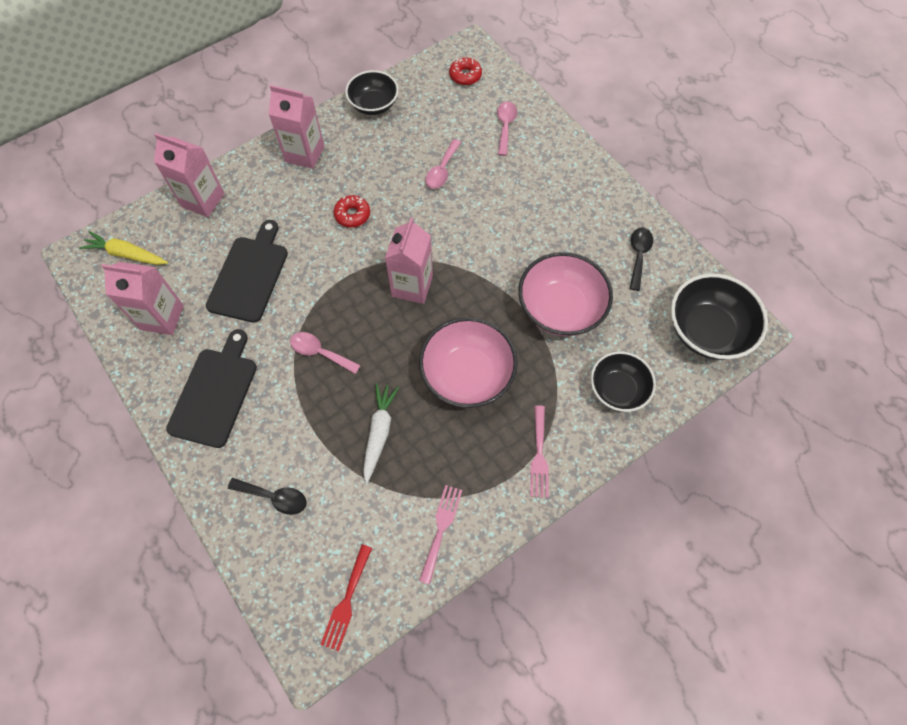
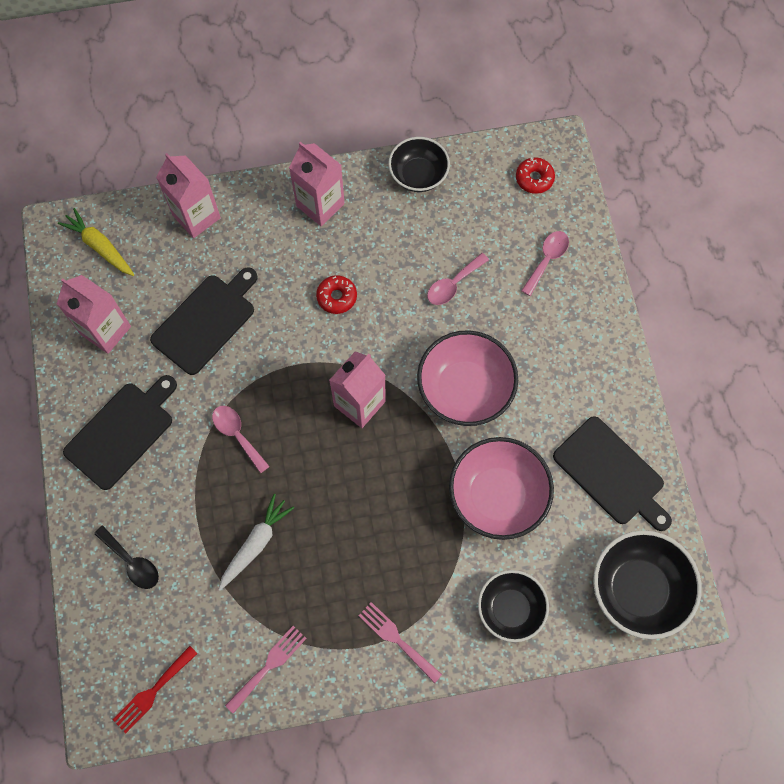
camera: 25 degrees right, 5 degrees up
(467, 375) = (368, 524): pink bowl -> pink bowl (465, 389)
(539, 456) = (396, 639): pink fork -> pink fork turned 105 degrees clockwise
(638, 255) = (611, 473): black spoon -> black cutting board

